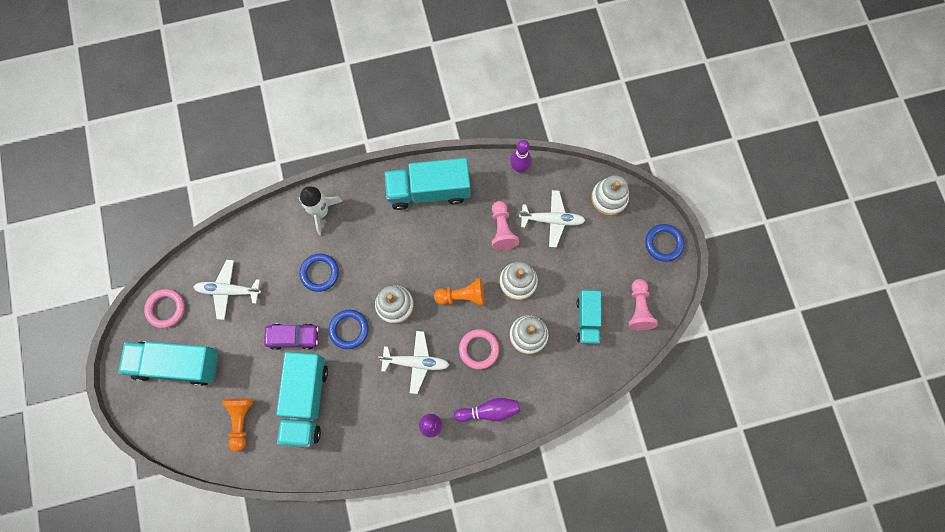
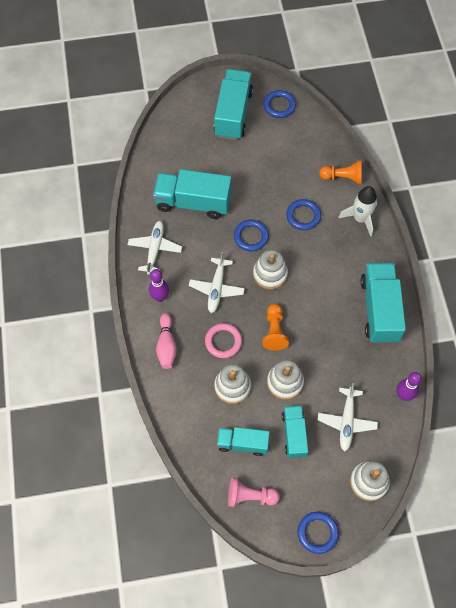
camera: 95 degrees right, 10 degrees down
(166, 309) = (279, 106): pink ring -> blue ring
(229, 290) = (292, 149): white plane -> white plane (155, 249)
(241, 421) = (182, 156): orange pawn -> orange pawn (342, 177)
(293, 337) = (248, 195): purple car -> none
(489, 411) = (166, 345): purple bowling pin -> pink bowling pin
(502, 230) = (338, 372): pink pawn -> none
(571, 270) = (294, 434): none -> turquoise truck

